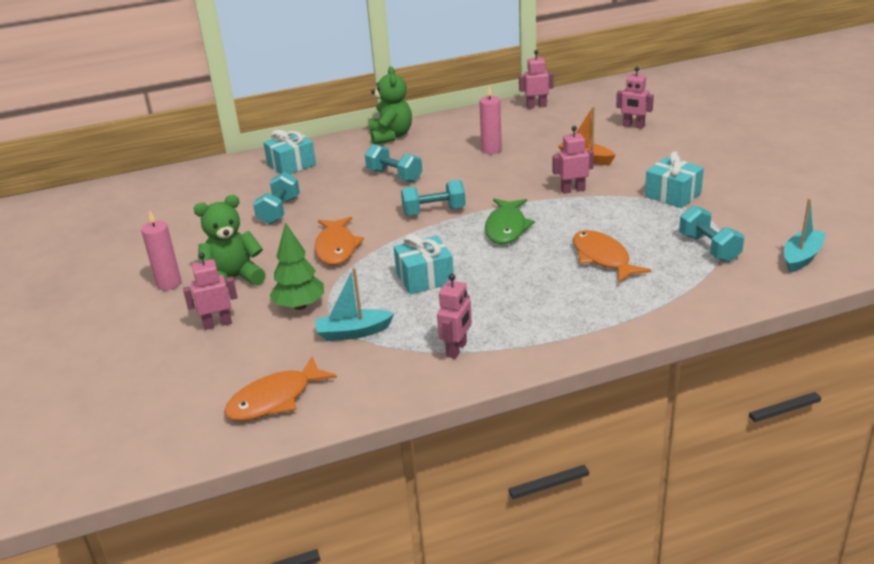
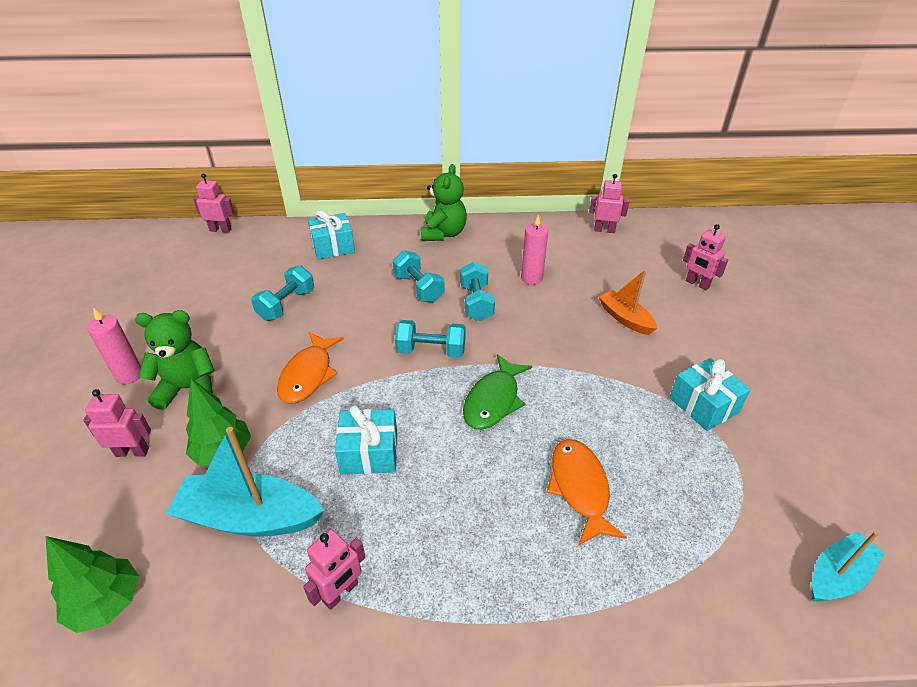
camera: 15 degrees right, 10 degrees up
(275, 399) = (107, 603): orange fish -> green tree
(353, 332) = (249, 517): turquoise boat -> turquoise boat, size x1.62
(573, 190) = (591, 363): pink robot -> pink robot (220, 230)
(709, 248) = (717, 514): turquoise dumbbell -> turquoise dumbbell (476, 303)

